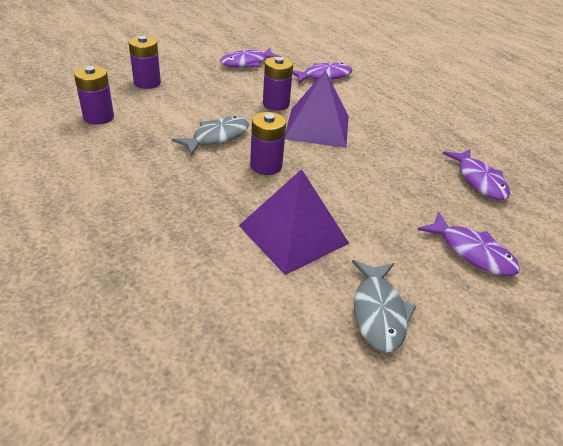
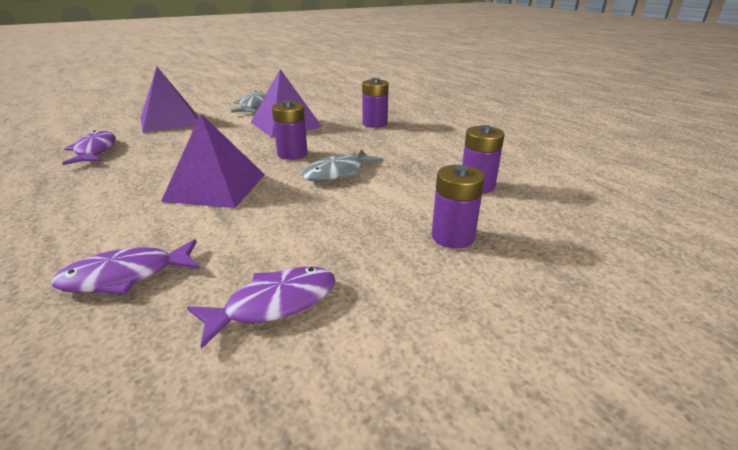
camera: 175 degrees left, 10 degrees down
(276, 104) = (254, 213): purple battery -> purple battery (375, 124)
(472, 252) = (170, 121): purple fish -> purple pyramid

